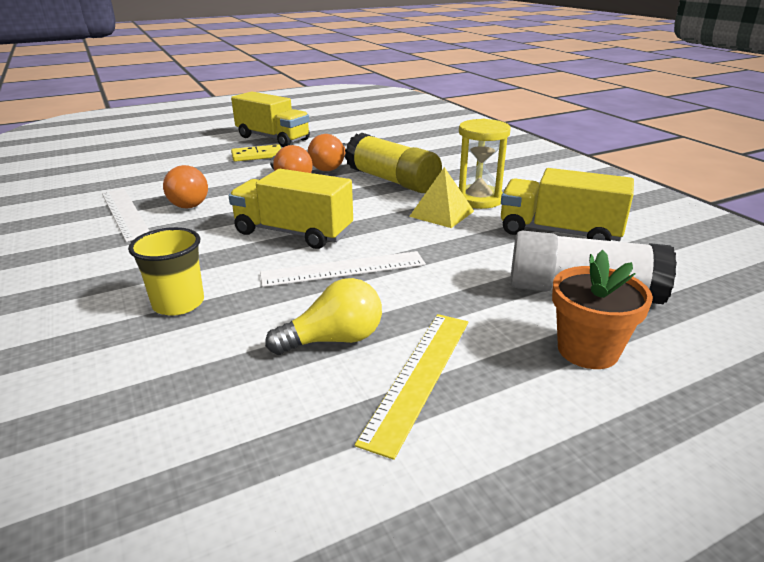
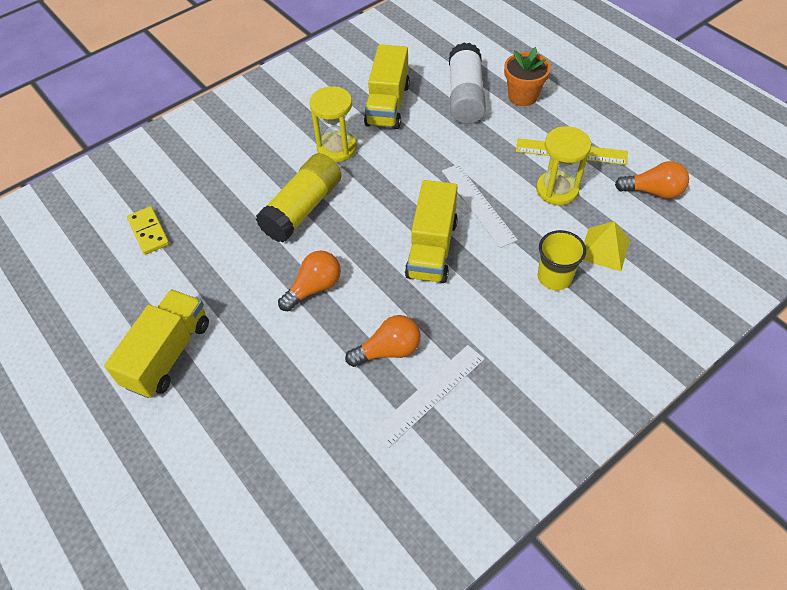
camera: 100 degrees left, 25 degrees up
(257, 155) = (240, 346): yellow domino -> yellow domino (149, 232)
(331, 167) = (270, 265): orange light bulb -> orange light bulb (653, 191)
(334, 339) = (557, 190): yellow light bulb -> yellow hourglass
(441, 213) = (371, 166): yellow pyramid -> yellow pyramid (604, 249)

